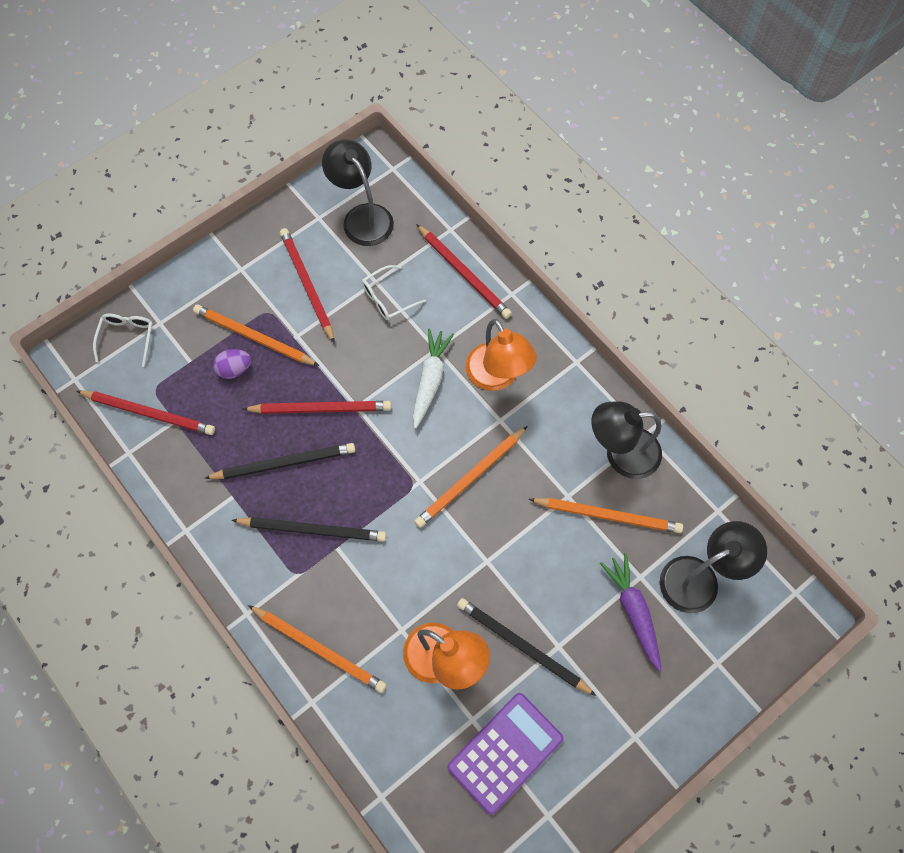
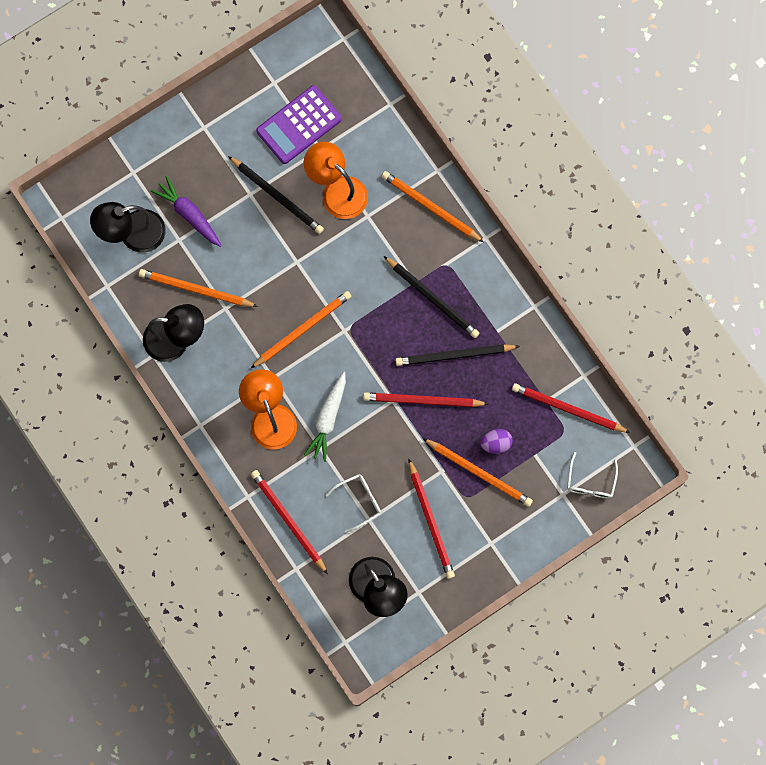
camera: 175 degrees left, 10 degrees up
(313, 530) = (432, 298): black pencil -> black pencil turned 150 degrees counterclockwise
(633, 611) = (189, 214): purple carrot -> purple carrot turned 150 degrees clockwise

